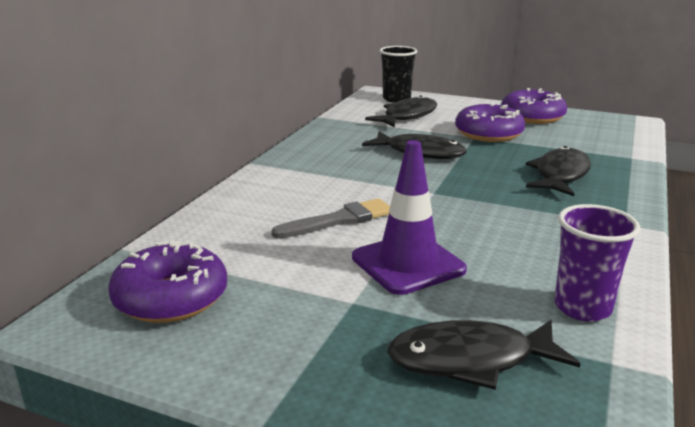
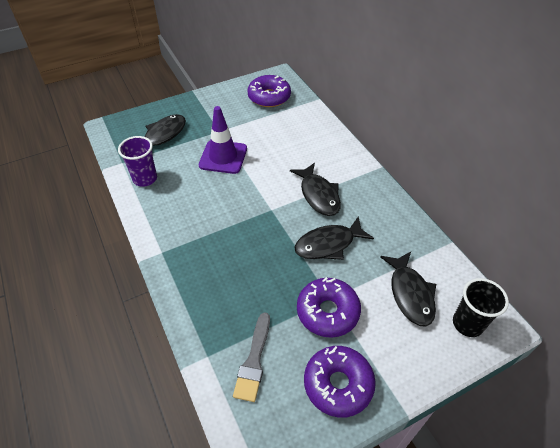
camera: 130 degrees right, 25 degrees up
(339, 220) = (279, 160): grey brush -> grey brush (254, 361)
(560, 175) = (230, 282): black fish -> black fish (318, 195)

